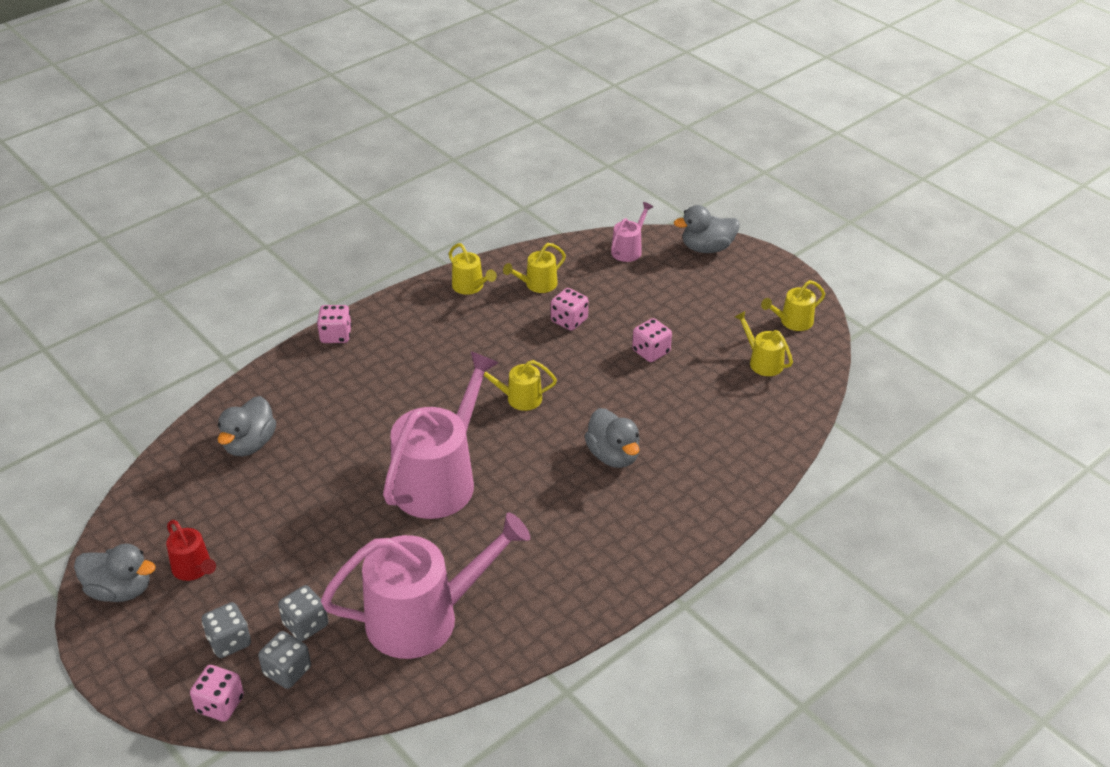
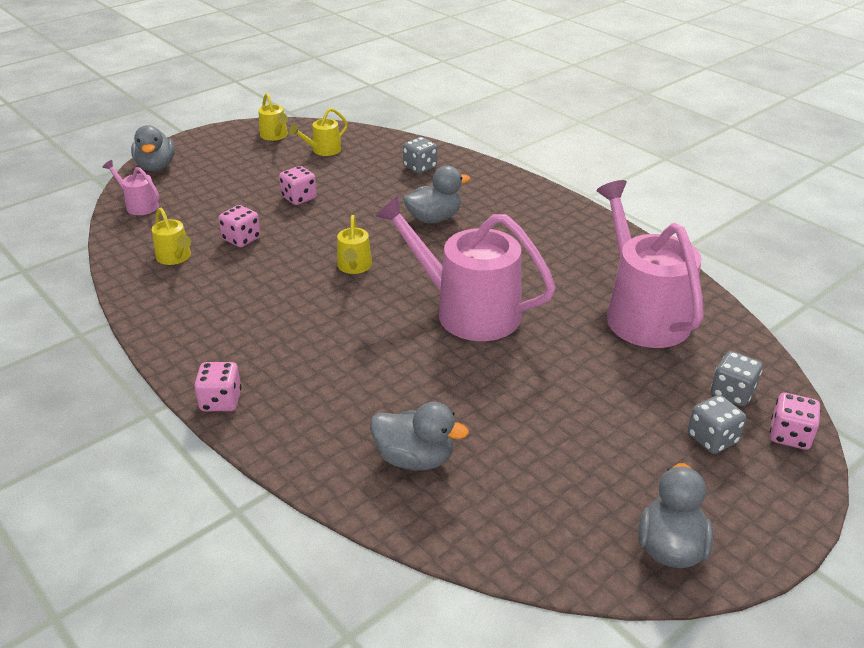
camera: 90 degrees left, 5 degrees down
(194, 569) = (622, 482): red watering can -> none
(305, 624) = (673, 386): grey dice -> grey dice (420, 167)
(470, 287) = (161, 301): yellow watering can -> none

